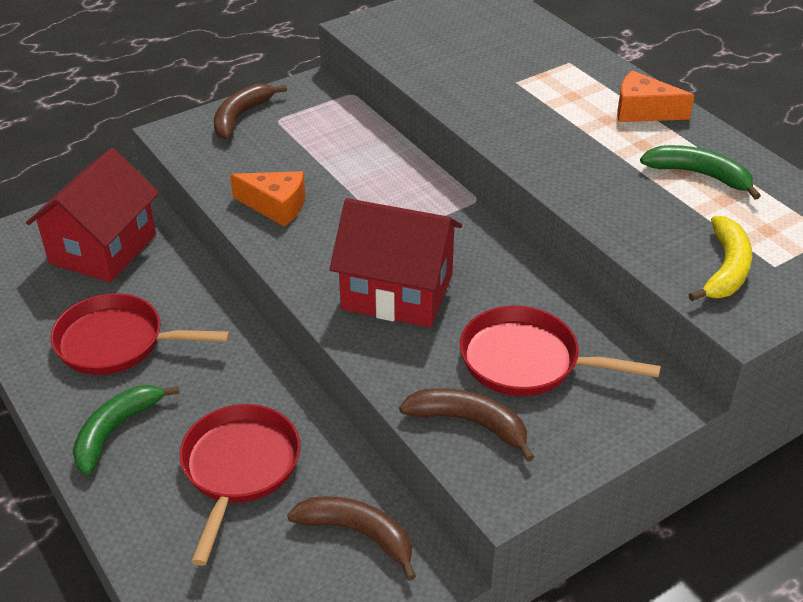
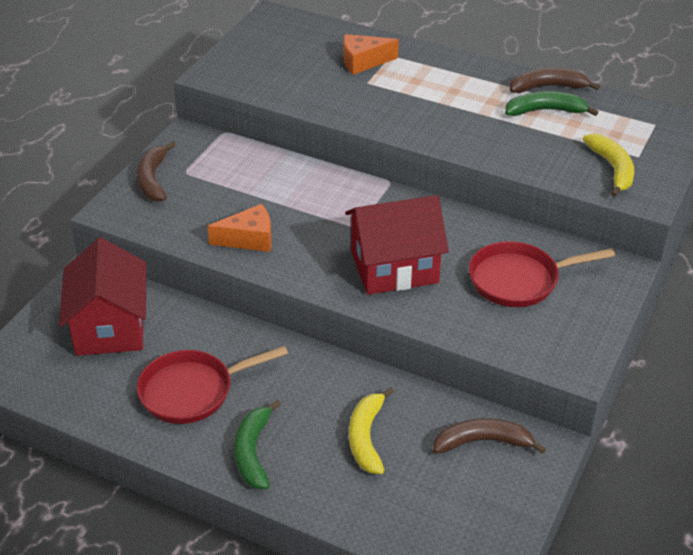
camera: 30 degrees left, 0 degrees up
(239, 469) = (366, 437): red pan -> yellow banana
(469, 423) = (518, 334): brown banana -> brown banana (547, 87)
(643, 111) = (472, 77): orange cheese -> orange cheese (363, 62)

